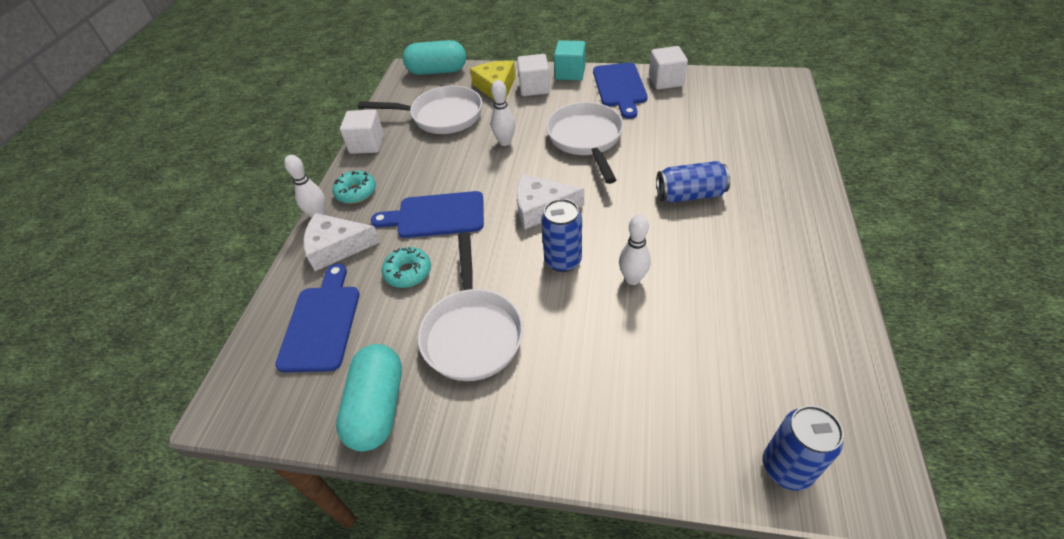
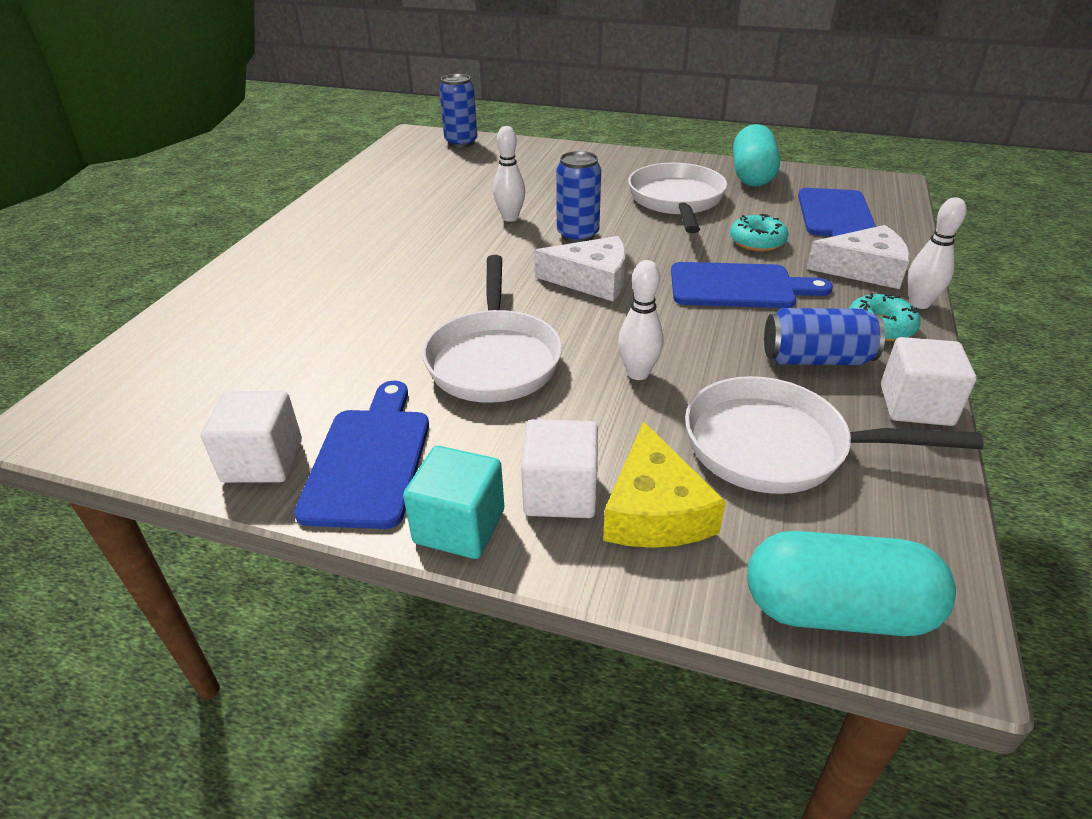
camera: 175 degrees left, 10 degrees down
(690, 195) = (394, 273): blue can -> blue can (816, 359)

